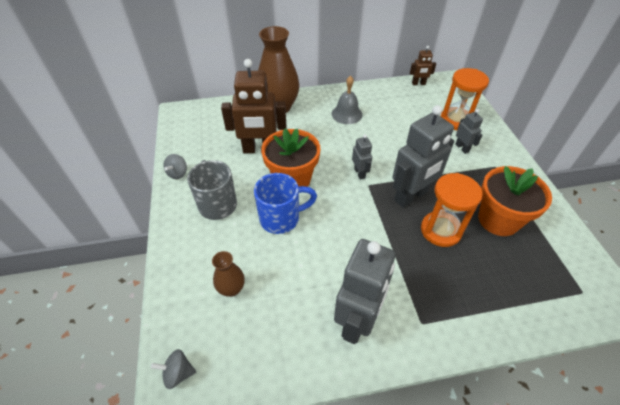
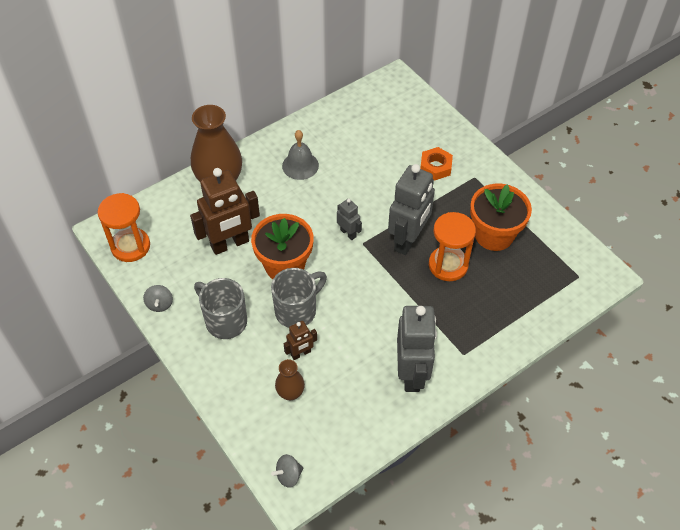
camera: 25 degrees left, 5 degrees up
(281, 218) = (297, 310): blue mug -> grey mug
(418, 83) = (359, 96): brown robot -> brown robot (301, 353)
(455, 120) = (417, 134): orange hourglass -> orange hourglass (130, 246)
(462, 148) = (435, 167): grey robot -> orange nut

